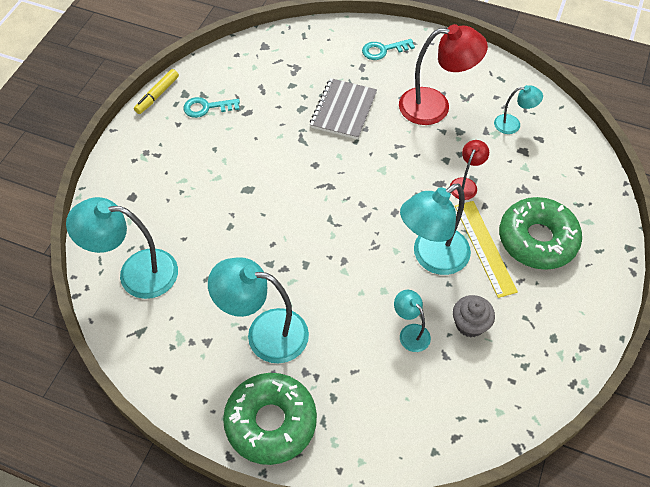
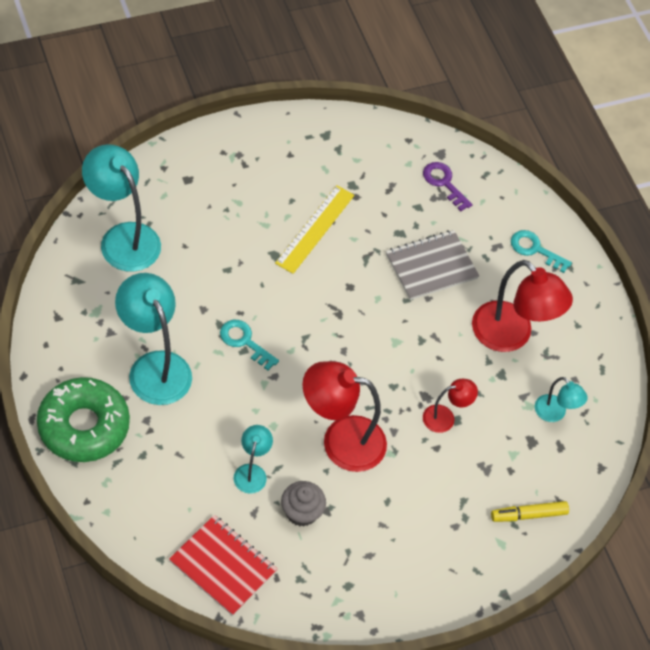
camera: 40 degrees right, 0 degrees up
(157, 95) = (304, 116): yellow marker -> yellow marker (529, 515)
(206, 107) = (328, 162): turquoise key -> turquoise key (244, 342)
(288, 60) = (444, 183): none -> purple key
(431, 257) = (340, 440): turquoise lamp -> red lamp
(475, 411) = (223, 566): none -> red notebook
(484, 248) = (390, 475): yellow ruler -> yellow ruler (315, 229)
(537, 239) = (440, 512): green donut -> none

